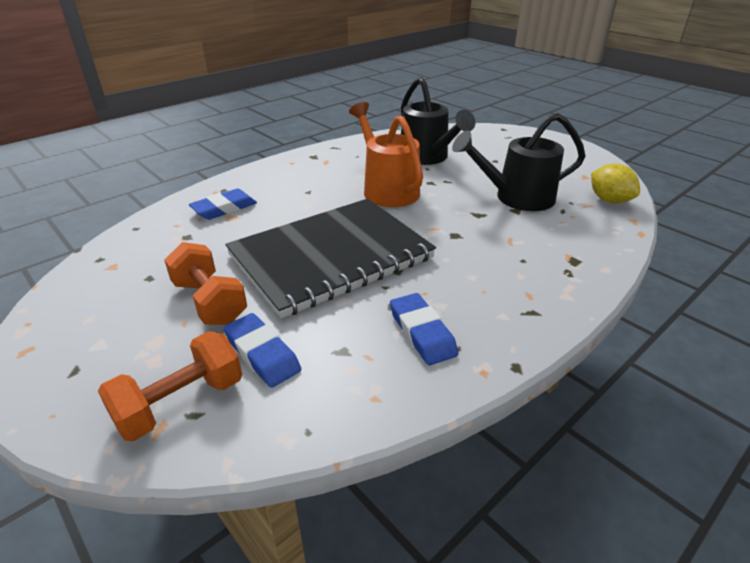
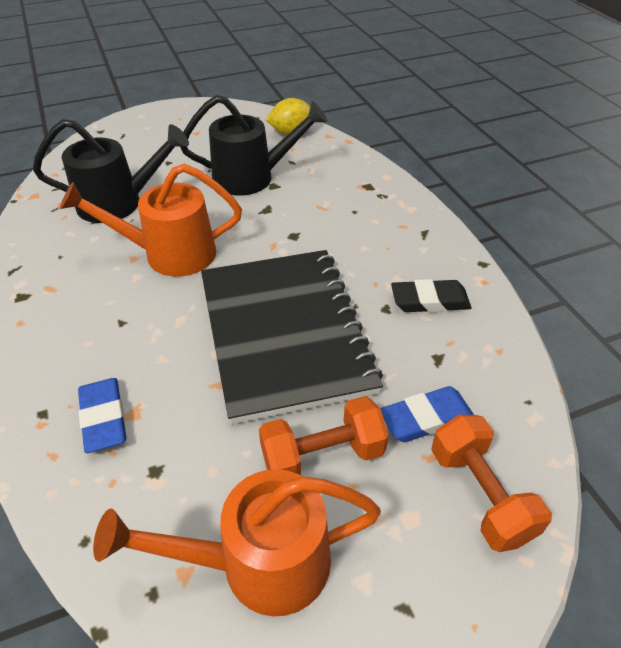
camera: 70 degrees left, 10 degrees up
(117, 292) = (258, 563): none -> orange watering can
(422, 332) = (430, 301): blue eraser -> black eraser
(516, 198) = (253, 177): black watering can -> black watering can turned 105 degrees counterclockwise

